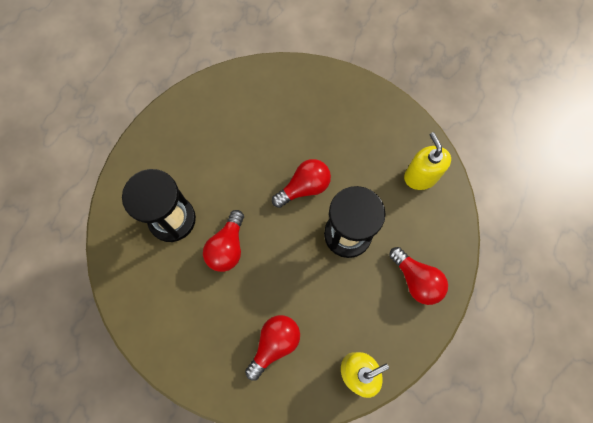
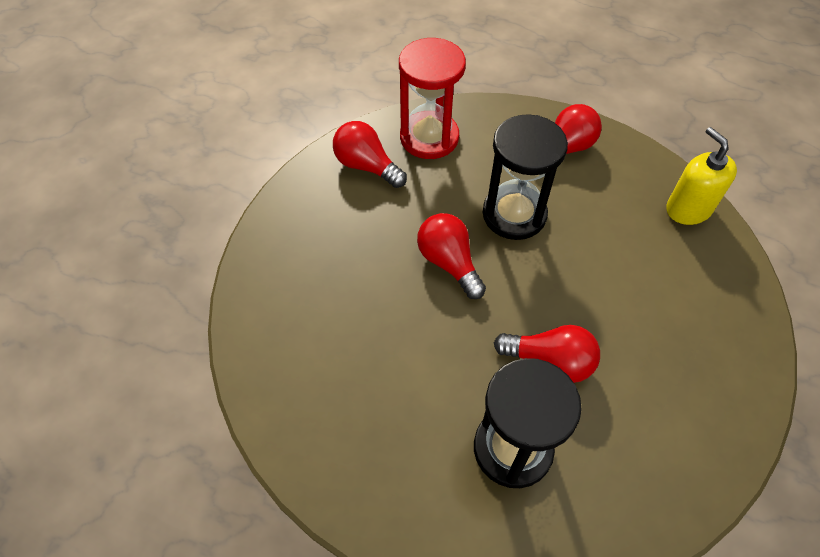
camera: 90 degrees left, 15 degrees down
(274, 344) = (677, 297): red light bulb -> red light bulb (367, 166)
(420, 176) = (429, 137): yellow soap dispenser -> red hourglass

